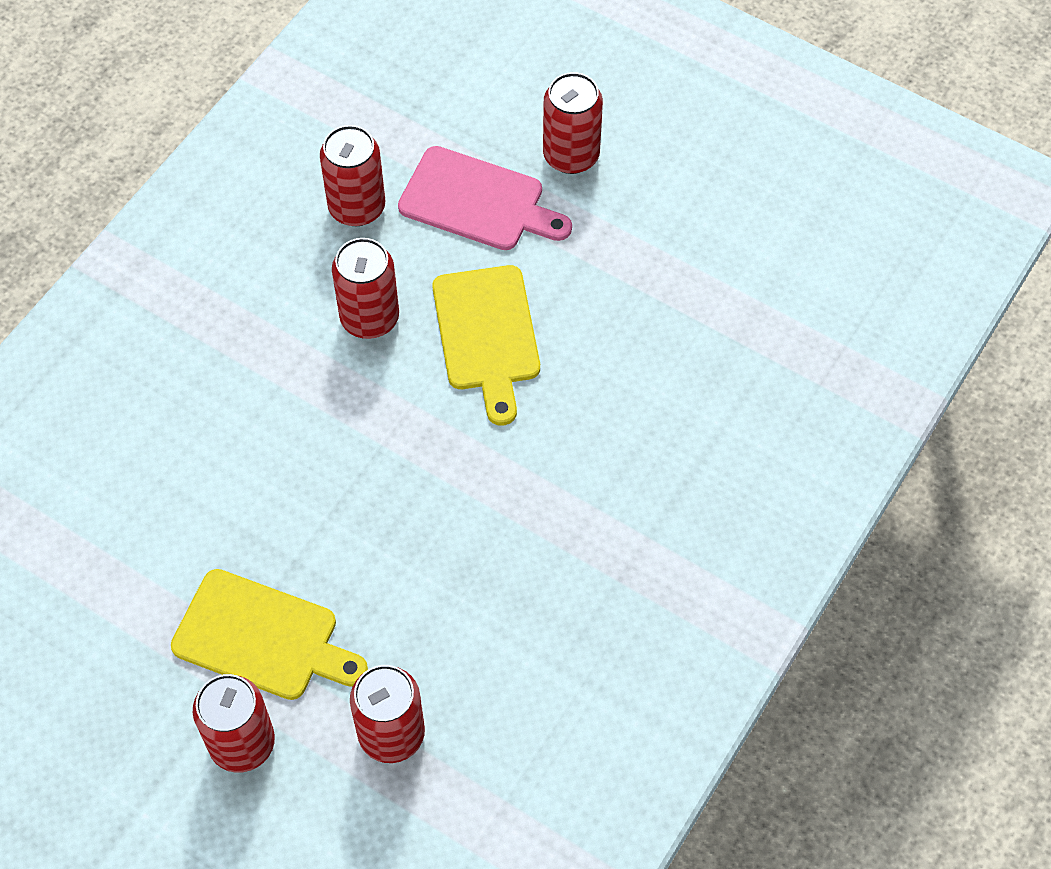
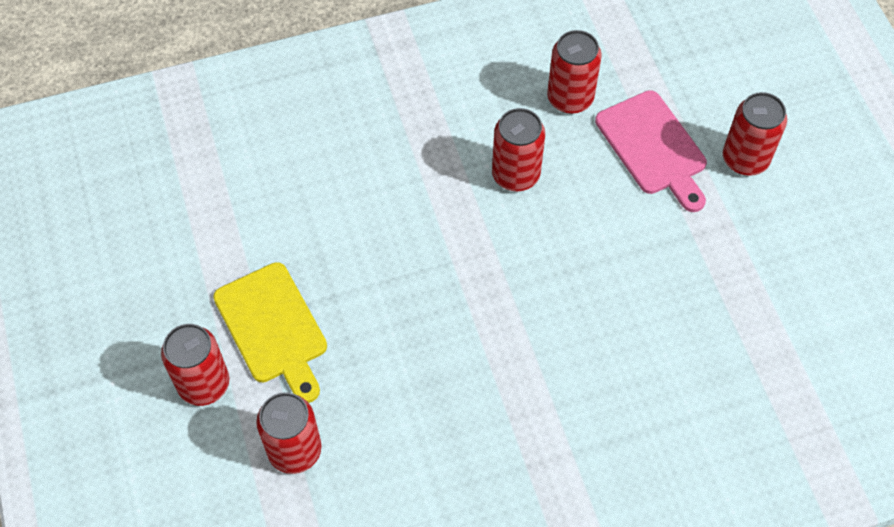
camera: 40 degrees right, 0 degrees up
(487, 335) = (582, 239): yellow cutting board -> none

